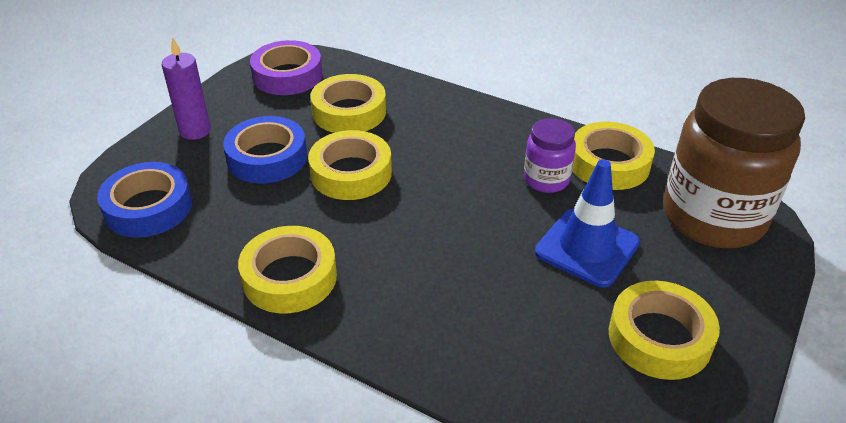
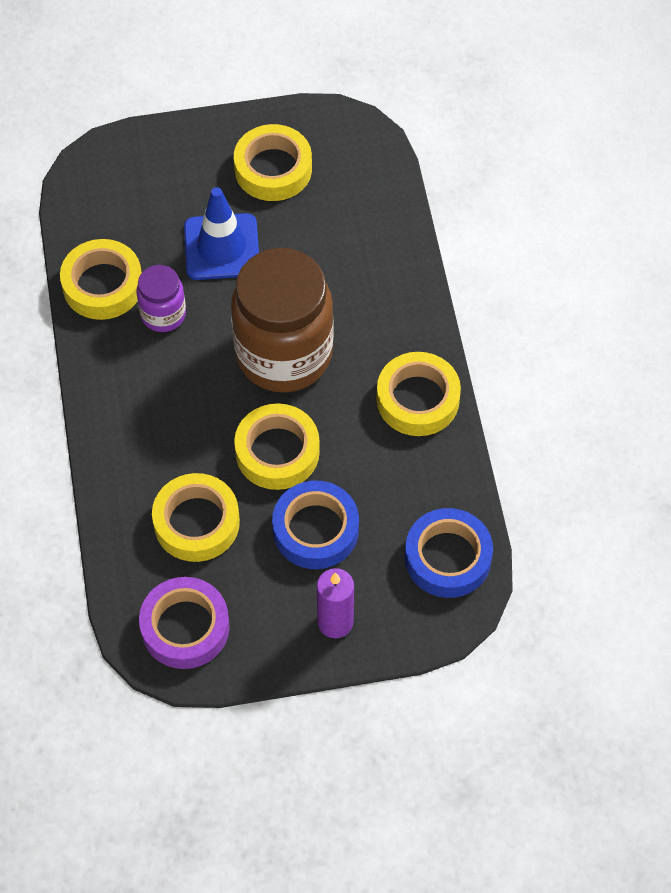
camera: 130 degrees left, 20 degrees up
(713, 217) = (117, 191): brown jar -> brown jar (284, 354)

